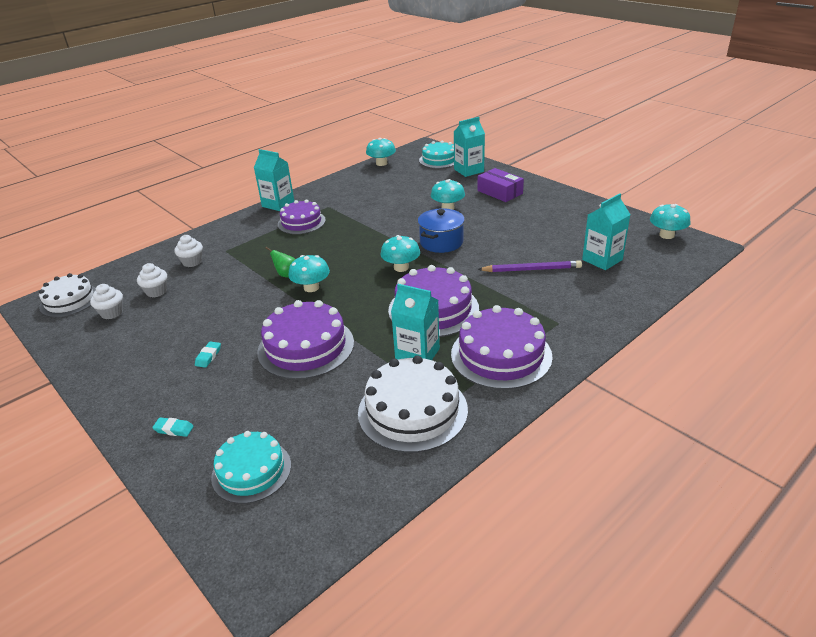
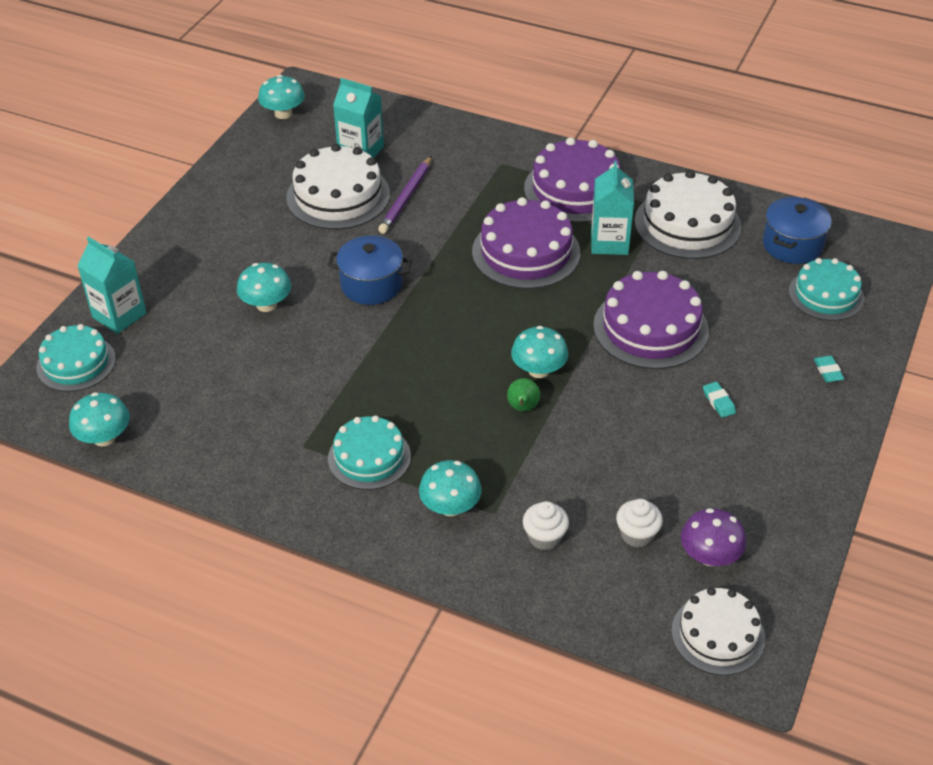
camera: 115 degrees left, 10 degrees up
(112, 313) = (709, 556): white cupcake -> purple mushroom
(208, 356) = (718, 402): turquoise eraser -> turquoise eraser turned 75 degrees clockwise
(278, 204) = (315, 519): turquoise carton -> none
(301, 222) = (369, 457): purple cake -> turquoise cake
(333, 477) = (792, 245): none -> blue pot
(401, 267) = (452, 303): turquoise mushroom -> turquoise mushroom (450, 507)
(500, 192) = (197, 264): purple box -> none
(531, 269) = (406, 197): purple pencil -> purple pencil turned 135 degrees counterclockwise
(547, 243) = (338, 196): none -> white cake

